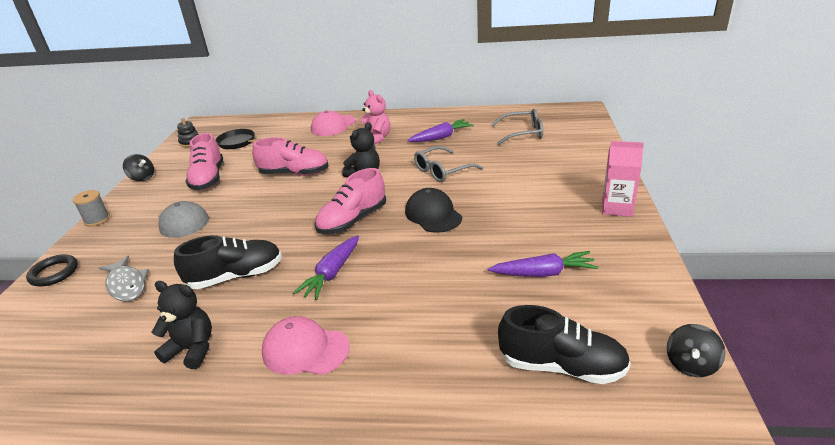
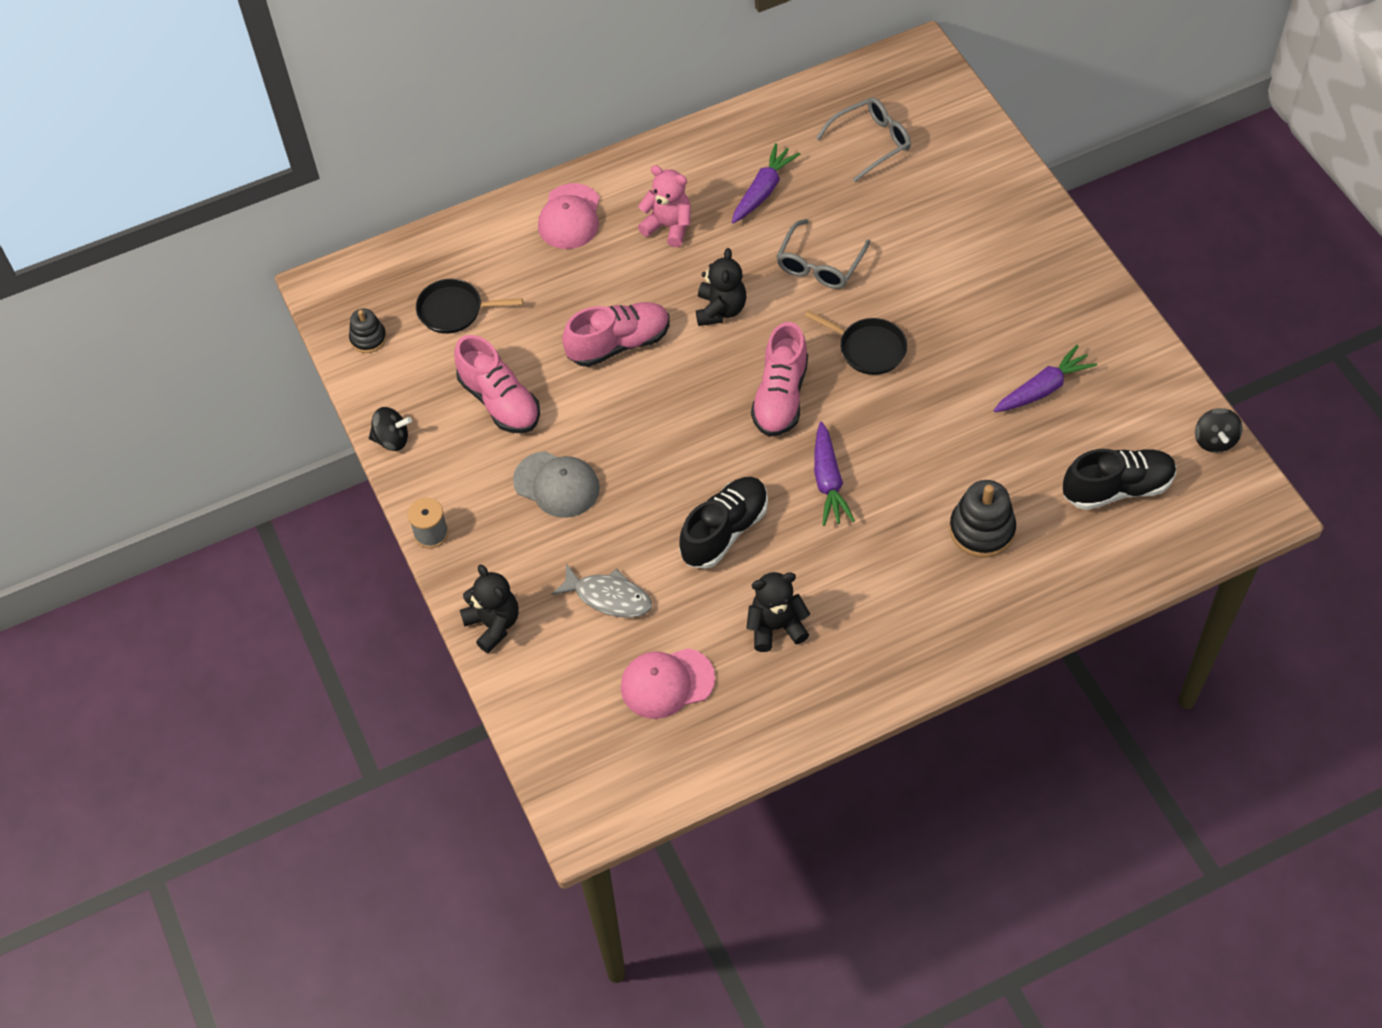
camera: 30 degrees left, 25 degrees up
(54, 273) = (493, 624): black ring -> black teddy bear
(305, 350) = (885, 576): pink cap -> pink cap (667, 683)
(412, 349) = (982, 530): none -> black stacking toy
(433, 214) = (868, 349): black cap -> black pan
(617, 208) = (1065, 258): pink carton -> none

